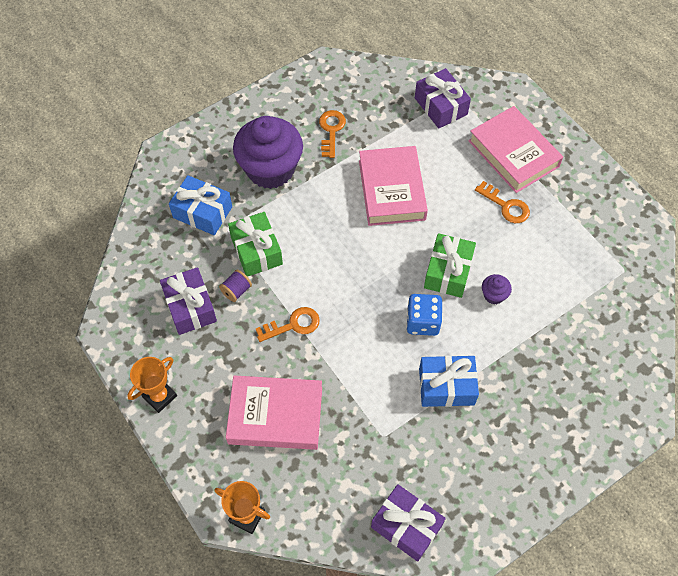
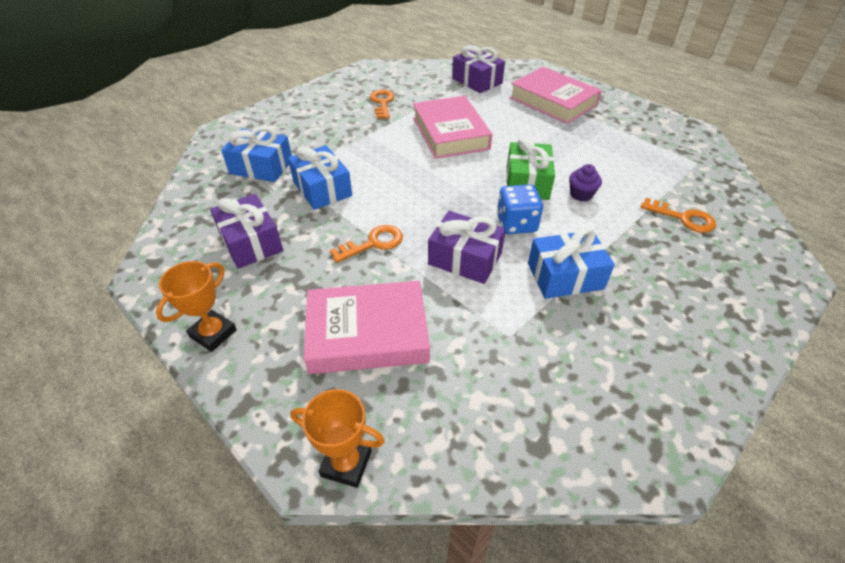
camera: 10 degrees left, 15 degrees down
(236, 290) = (304, 222): purple spool -> none
(256, 251) = (322, 189): green gift -> blue gift
(270, 169) = (328, 131): purple cupcake -> none
(406, 526) = (576, 438): purple gift -> purple gift (465, 259)
(506, 206) = (562, 133): orange key -> orange key (683, 218)

